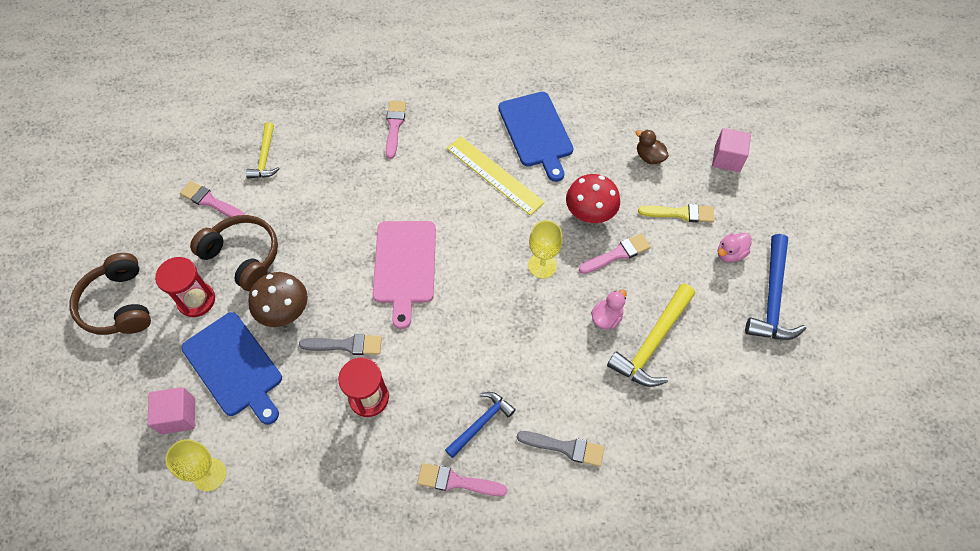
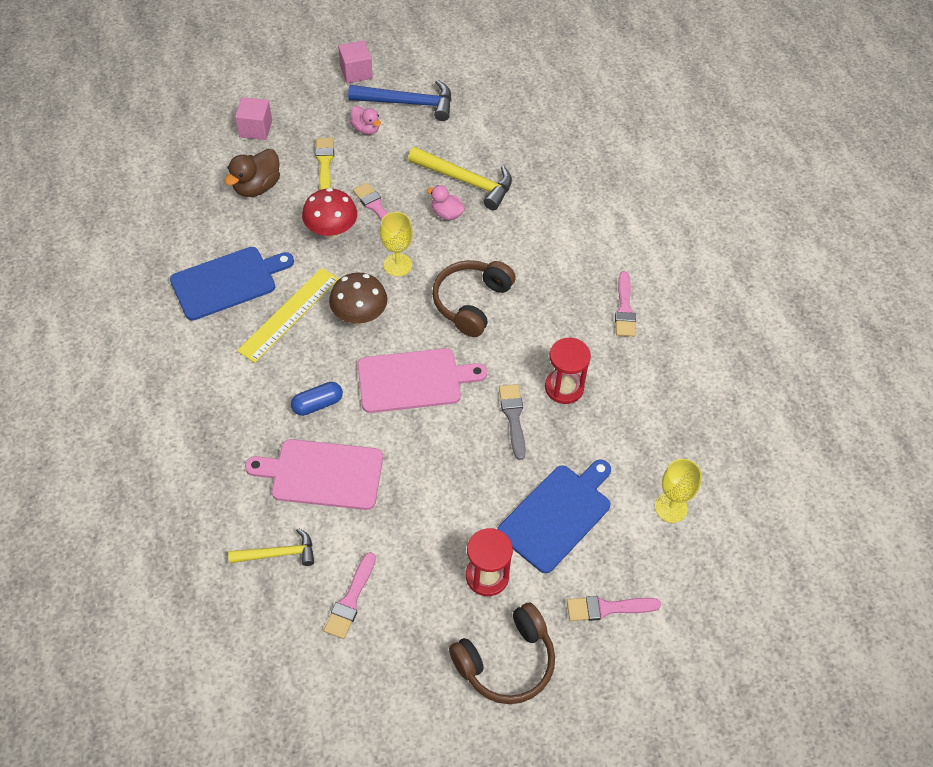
camera: 100 degrees left, 5 degrees down
(178, 416) = (621, 554): pink cube -> pink cube (356, 72)
(243, 256) = (423, 541): brown headphones -> brown headphones (471, 302)
(284, 311) = (485, 482): brown mushroom -> brown mushroom (359, 316)
(327, 190) = (322, 474): none -> pink cutting board
(394, 126) = (223, 420): pink brush -> pink brush (607, 608)
(395, 190) = (317, 404): none -> blue capsule
(481, 423) = (568, 297): blue hammer -> none
(565, 448) = (576, 236): grey brush -> none
(649, 157) = (257, 187): brown duck -> brown duck, size x1.56

